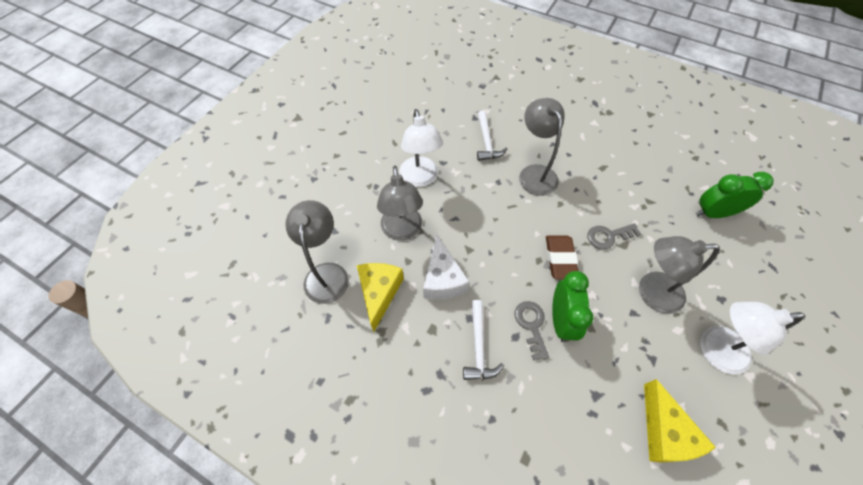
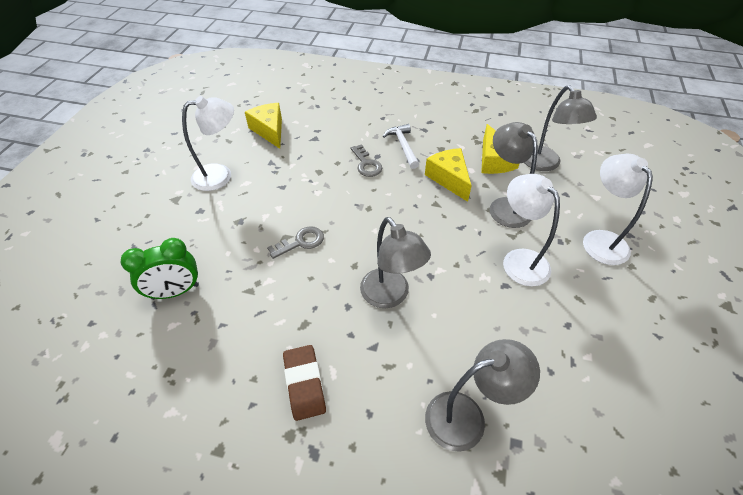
camera: 165 degrees right, 10 degrees down
(342, 180) = (600, 239): none -> white lamp
(442, 278) = (449, 179): white cheese -> yellow cheese
(486, 142) = (464, 327): white hammer -> none
(560, 259) = (348, 213): brown eraser -> brown eraser (304, 384)
(561, 320) = (343, 171): green clock -> none
(651, 293) = (264, 203): grey lamp -> grey lamp (467, 416)

